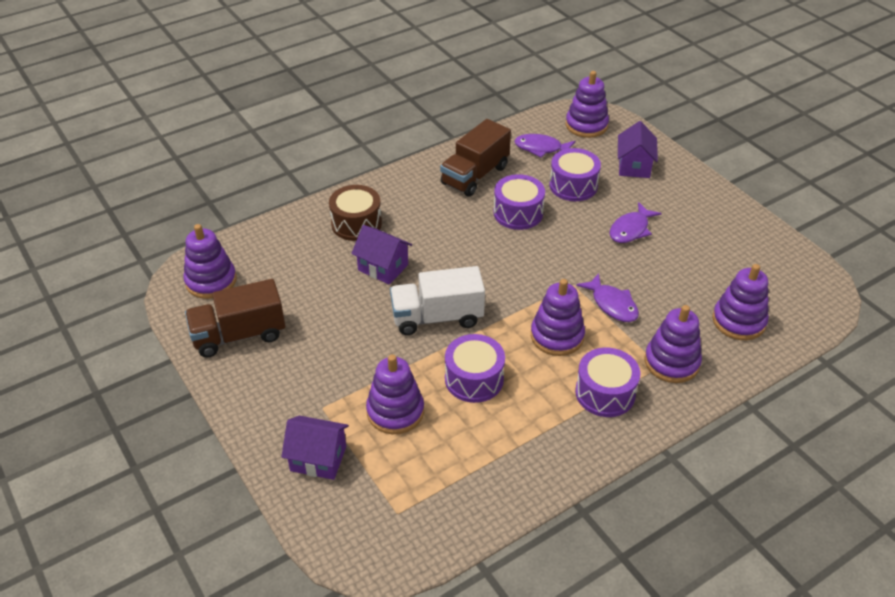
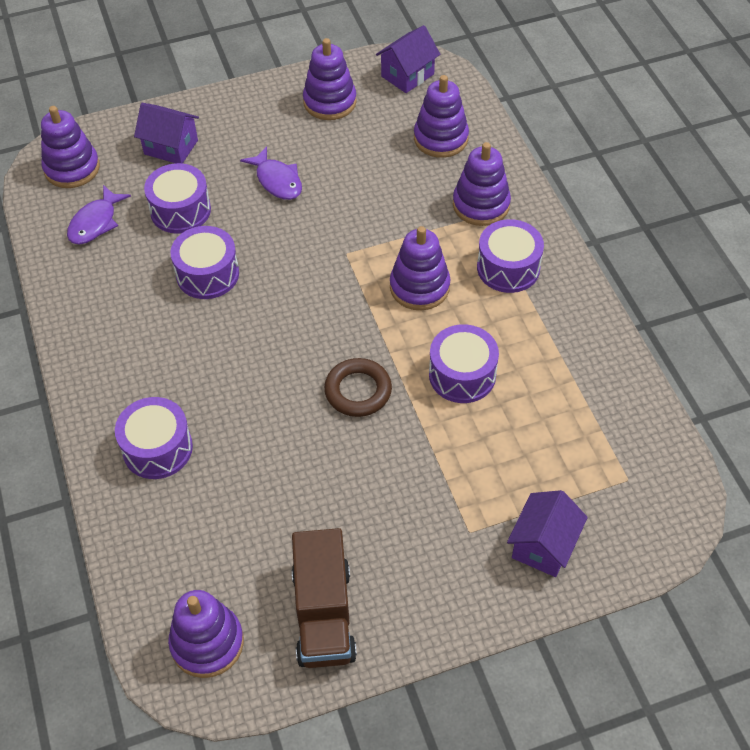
camera: 75 degrees left, 10 degrees up
(356, 224) = (157, 448): brown drum -> purple drum
(383, 267) = (253, 432): purple house -> purple house (407, 75)
(395, 411) = (491, 458): purple stacking toy -> purple stacking toy (330, 102)
(437, 317) = (358, 391): white truck -> brown ring
(475, 175) = (117, 301): brown truck -> none
(612, 304) = (387, 228): purple fish -> none

